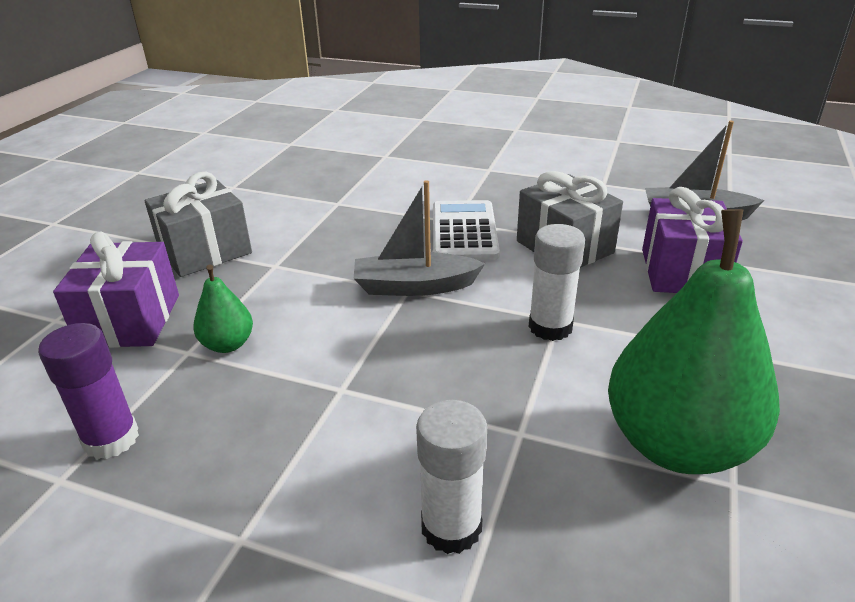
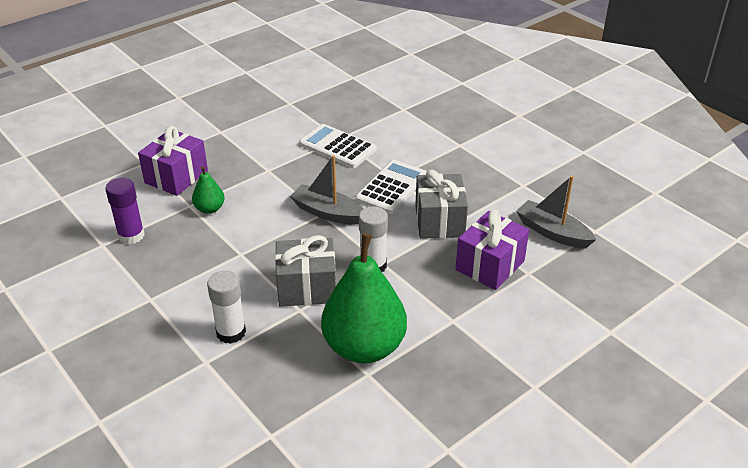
camera: 30 degrees right, 5 degrees up
(205, 251) = (240, 147): grey gift -> grey gift (307, 288)
(346, 212) = (338, 147): none -> white calculator

